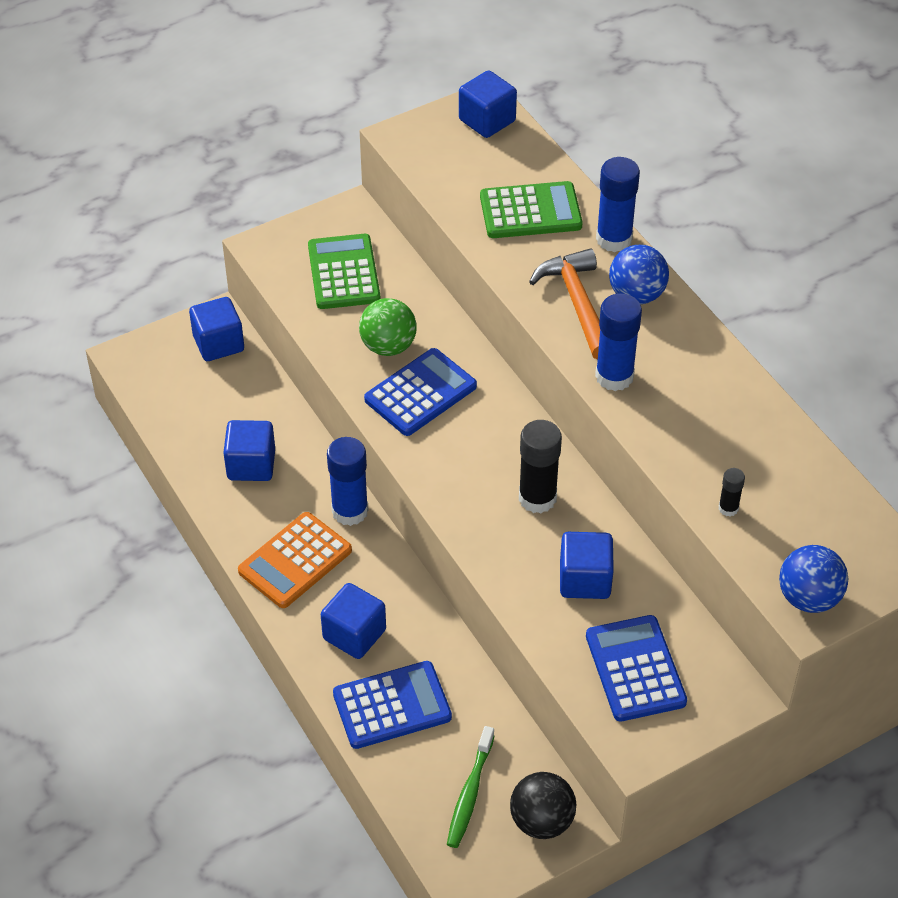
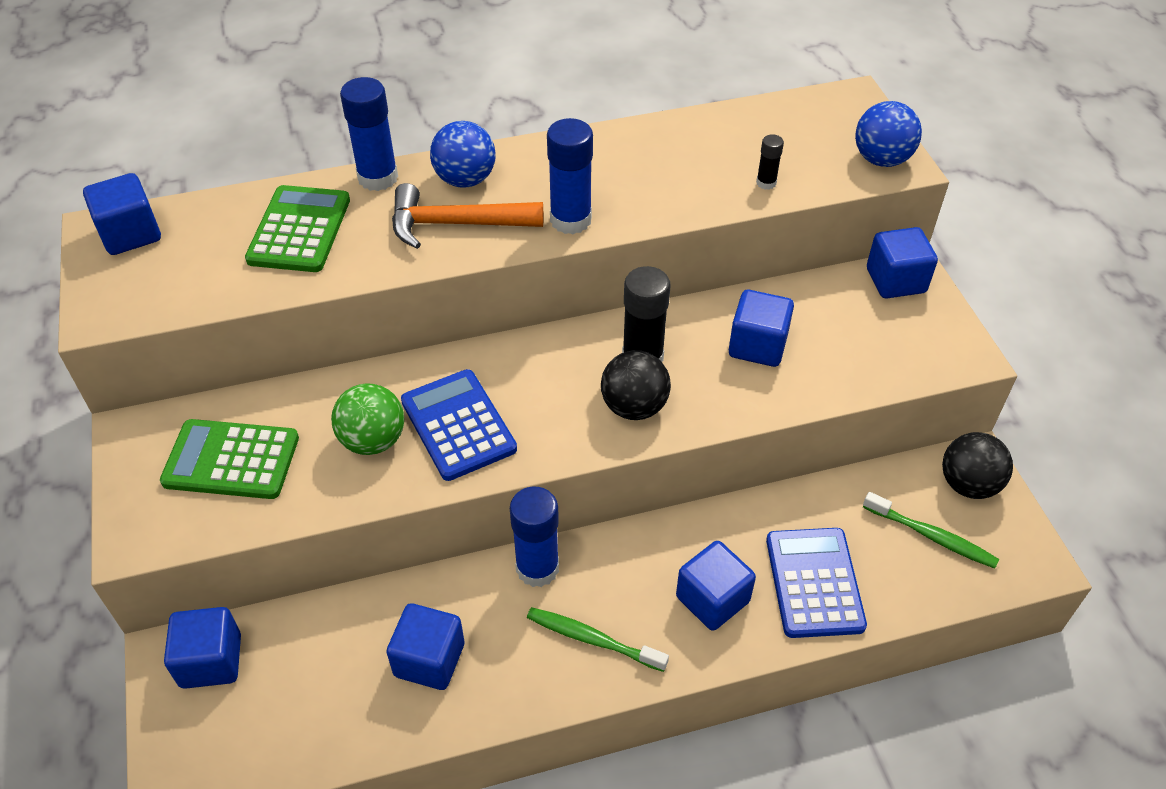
camera: 75 degrees left, 0 degrees up
(295, 561) = (592, 639): orange calculator -> green toothbrush
(479, 502) = (634, 407): none -> black ball
(635, 669) = (872, 334): blue calculator -> none
(719, 682) = (895, 280): none -> blue cube

